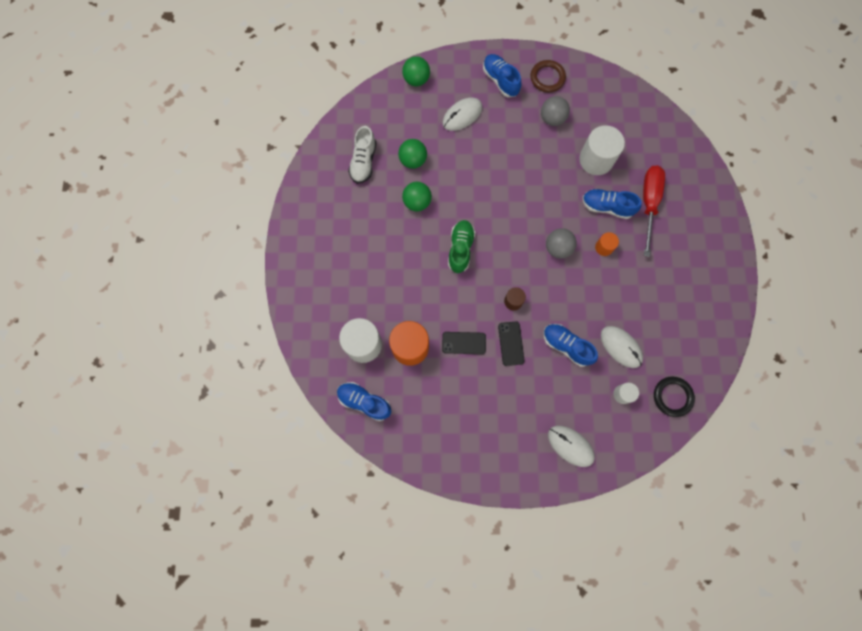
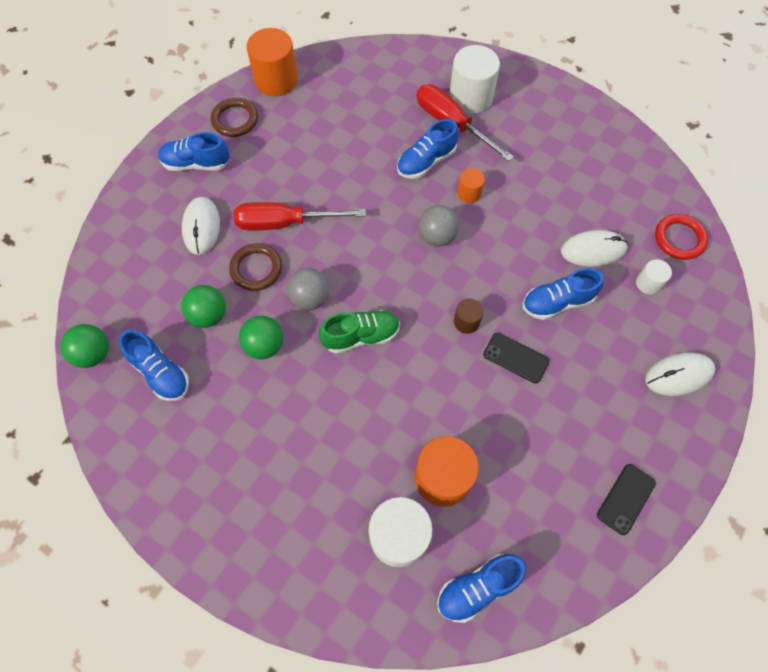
camera: 55 degrees left, 10 degrees down
(363, 162) = (160, 372): white shoe -> blue shoe
(416, 80) = (114, 245): green ball -> green ball (93, 354)
(459, 164) = (256, 269): none -> brown ring
(460, 249) = (361, 336): green shoe -> green shoe turned 120 degrees clockwise
(464, 343) = (480, 410): black phone -> black phone (626, 499)
(500, 157) = (285, 223): none -> red screwdriver
(552, 119) = (285, 145): grey ball -> grey ball (310, 298)
(595, 79) = (276, 80): none -> orange cylinder
(596, 160) = (365, 137): white cylinder -> white cylinder (470, 97)
(672, 397) = (679, 239): black ring -> red ring

